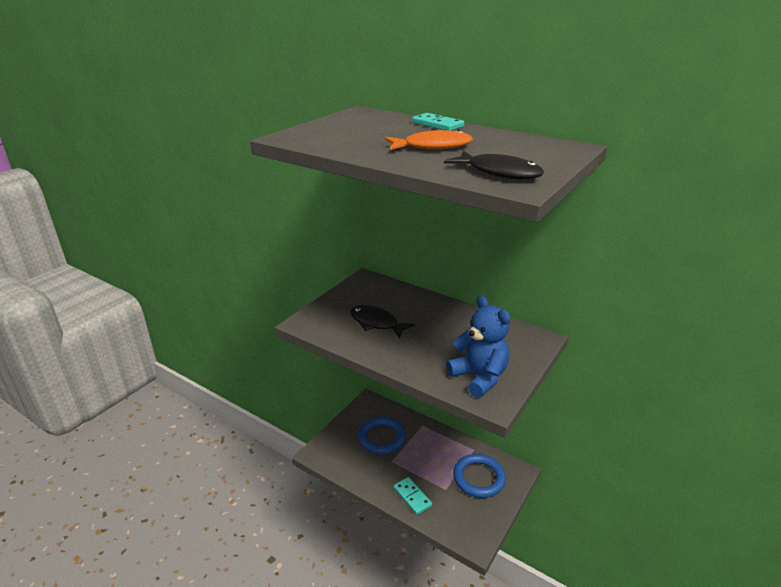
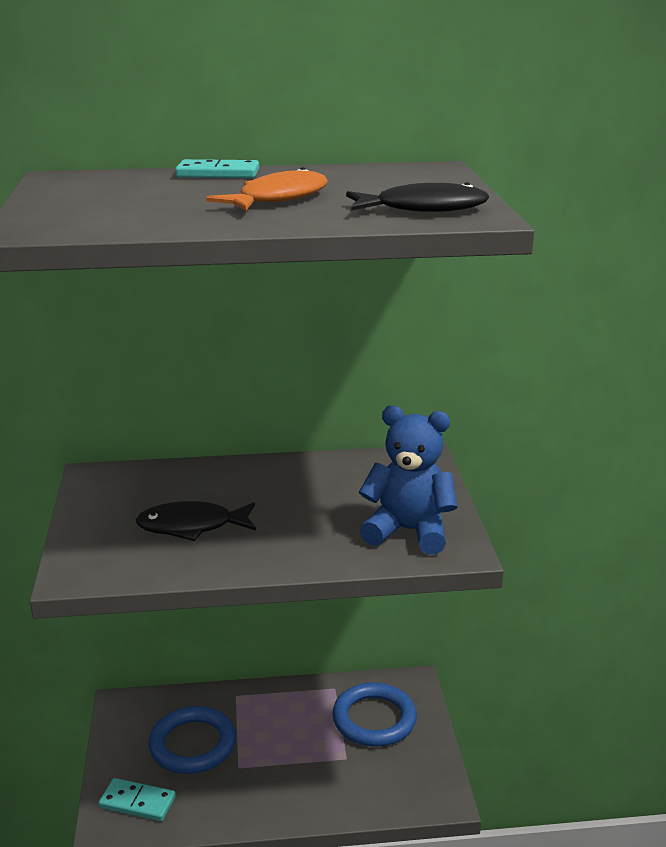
camera: 40 degrees left, 5 degrees down
(412, 497) = (312, 795): turquoise domino -> turquoise domino (137, 802)

